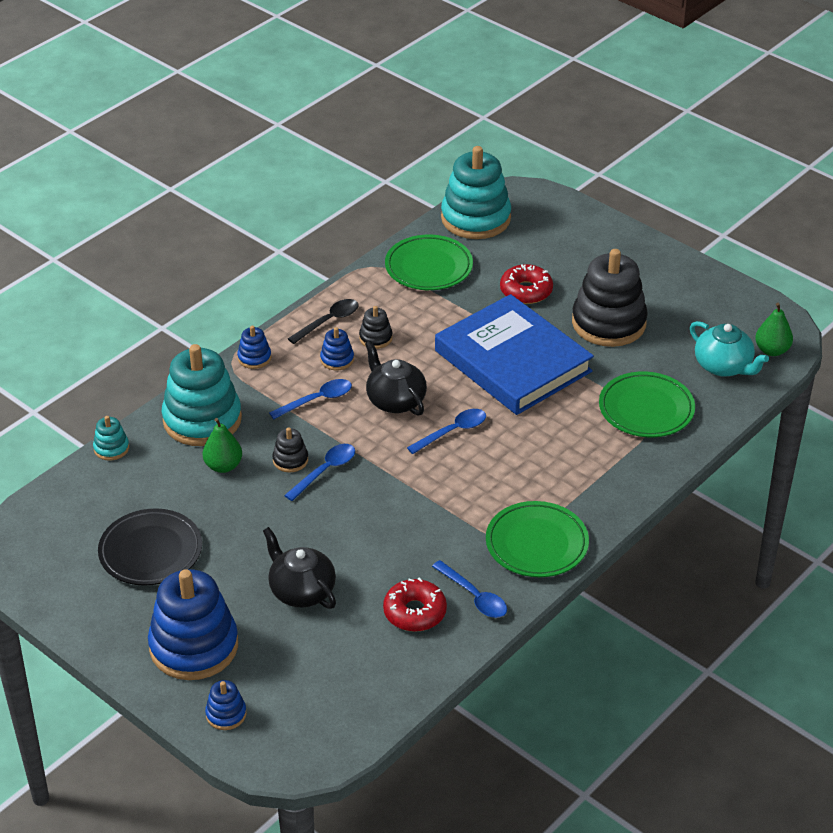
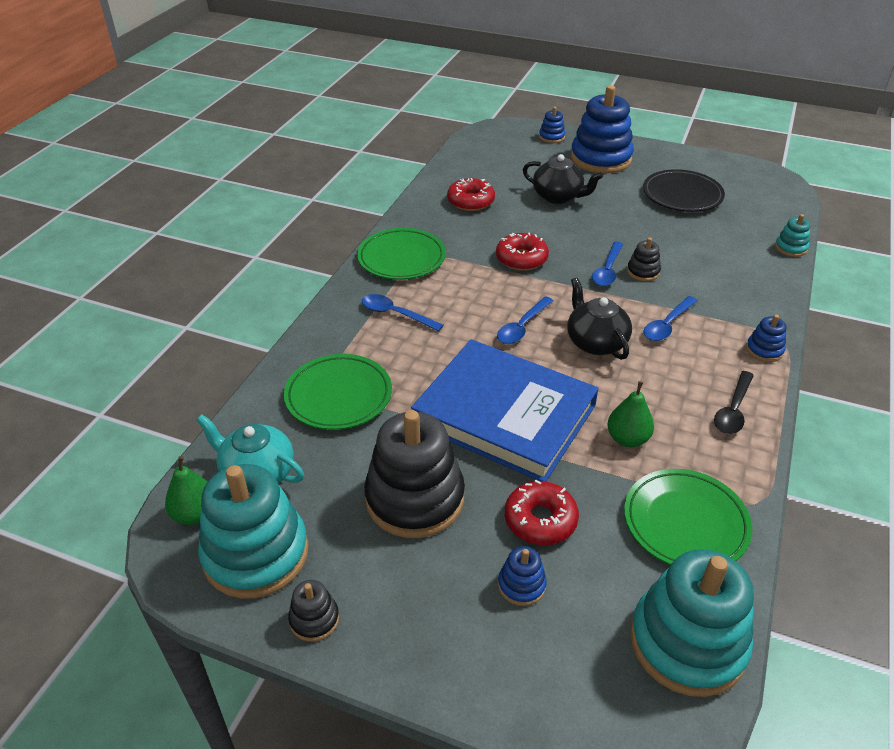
camera: 160 degrees right, 0 degrees up
(202, 420) = (747, 285): turquoise stacking toy -> turquoise stacking toy (256, 554)
(223, 466) = (691, 256): green pear -> green pear (627, 439)
(337, 359) = (685, 369): blue stacking toy -> blue stacking toy (521, 585)
(375, 338) = (667, 403): black stacking toy -> black stacking toy (314, 619)
(395, 400) = (595, 342): black teapot -> black teapot turned 150 degrees counterclockwise
(405, 509) = (521, 259): none -> red donut
(474, 596) = (433, 218): blue spoon -> blue spoon (395, 314)

